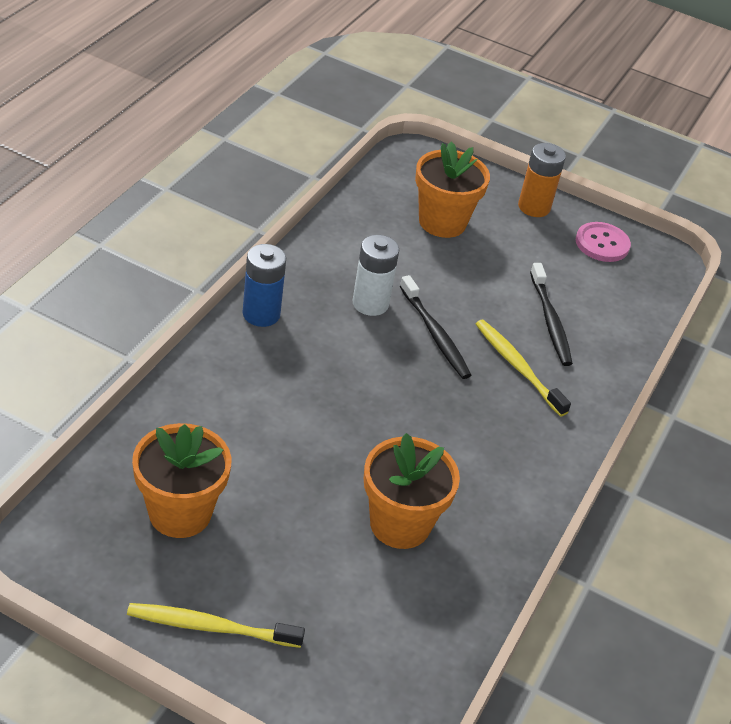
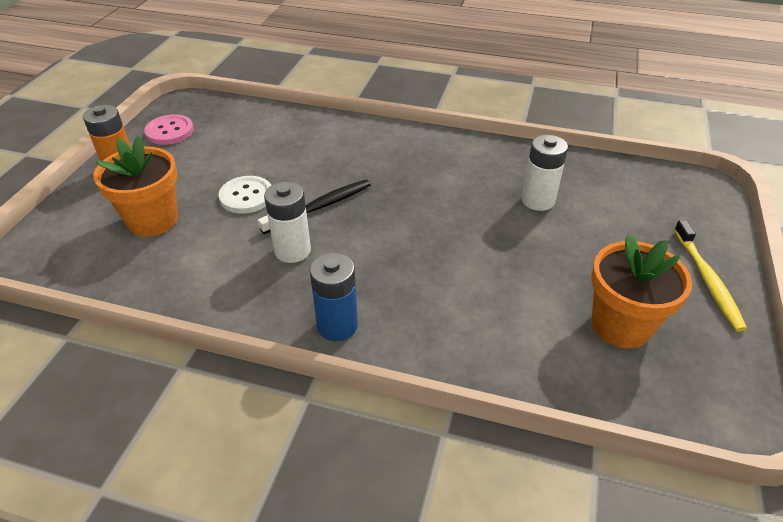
camera: 95 degrees left, 0 degrees up
(400, 524) = (538, 200): orange flower pot -> white battery
(466, 285) = (246, 196): none -> white button
(517, 366) = (340, 162): yellow toothbrush -> none
(550, 321) = (279, 150): black toothbrush -> none

